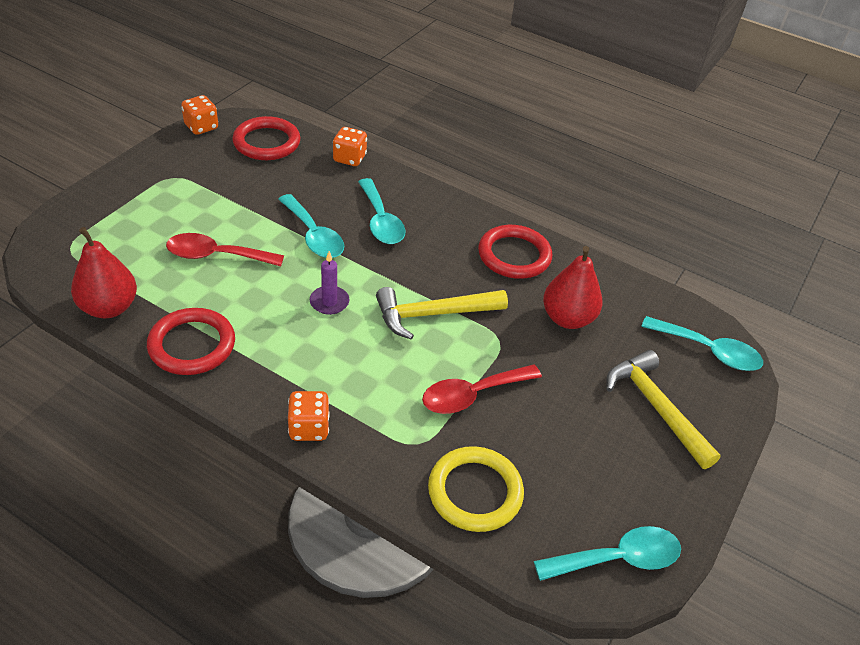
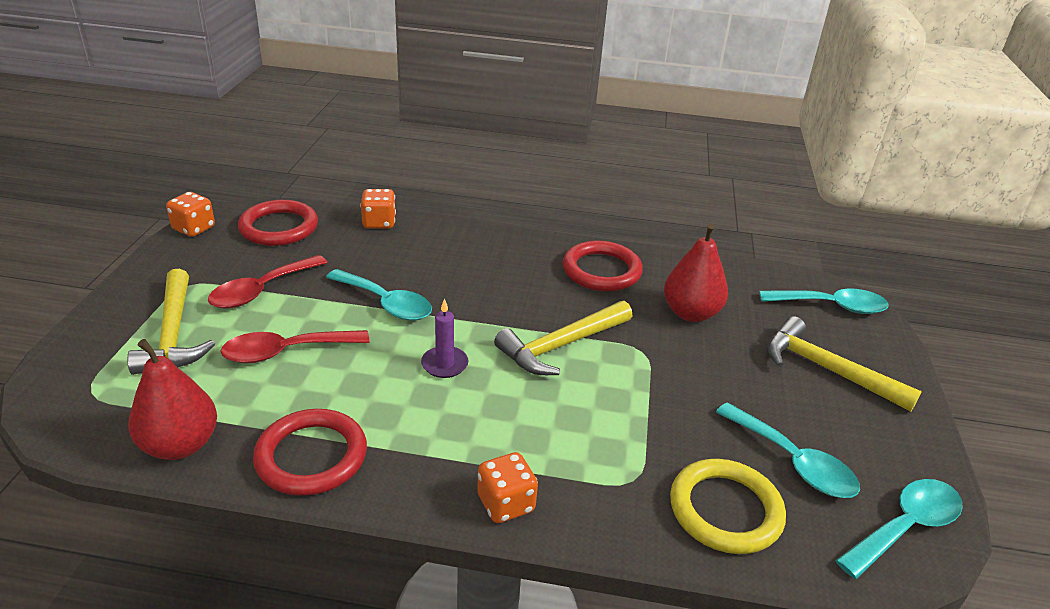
camera: 20 degrees left, 10 degrees down
(144, 217) = (173, 334): none -> yellow hammer
(381, 221) = (449, 272): turquoise spoon -> turquoise spoon (793, 462)
(472, 395) = (653, 412): red spoon -> red spoon (261, 290)

